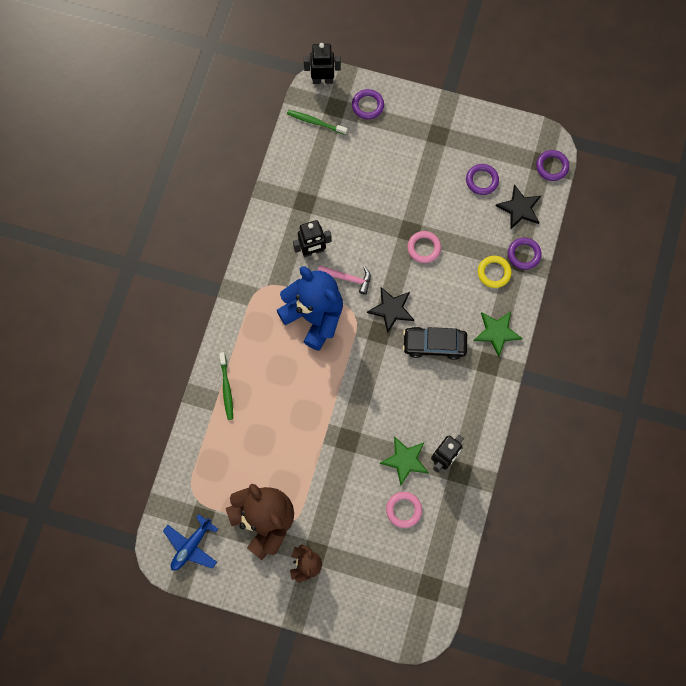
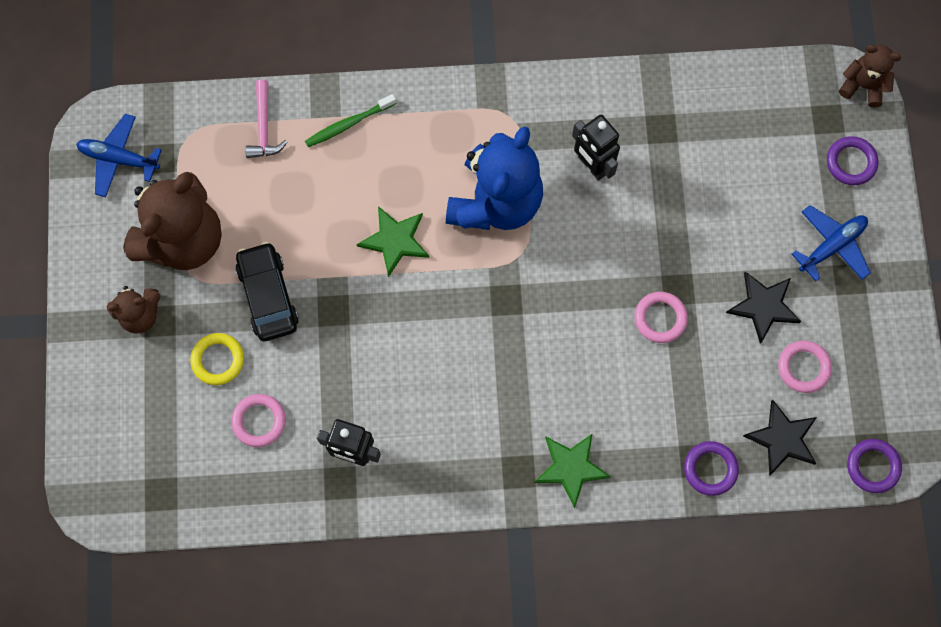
camera: 70 degrees right, 0 degrees up
(315, 122) = (791, 100): green toothbrush -> none
(322, 80) = (863, 86): black robot -> brown teddy bear
(348, 278) = (570, 228): pink hammer -> pink hammer (264, 127)
(391, 309) = (547, 304): black star -> black star (763, 306)
(405, 460) = (331, 399): green star -> green star (395, 240)
(414, 136) = (832, 246): none -> blue plane
(434, 345) = (517, 383): black car -> black car (268, 296)
(482, 180) = (803, 367): purple ring -> pink ring
(494, 272) = (663, 433): yellow ring -> yellow ring (218, 360)

